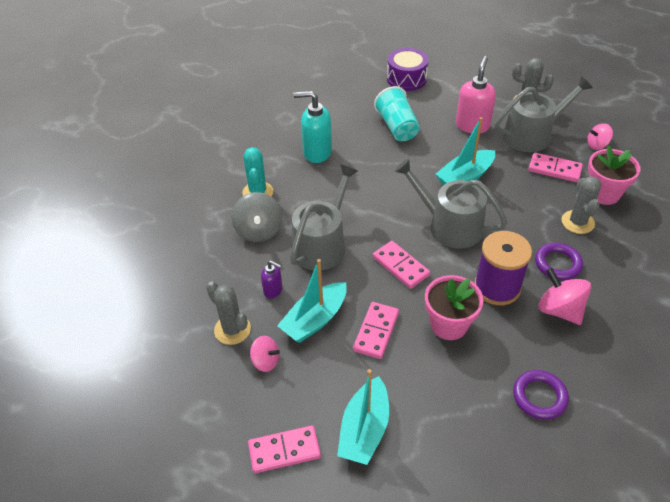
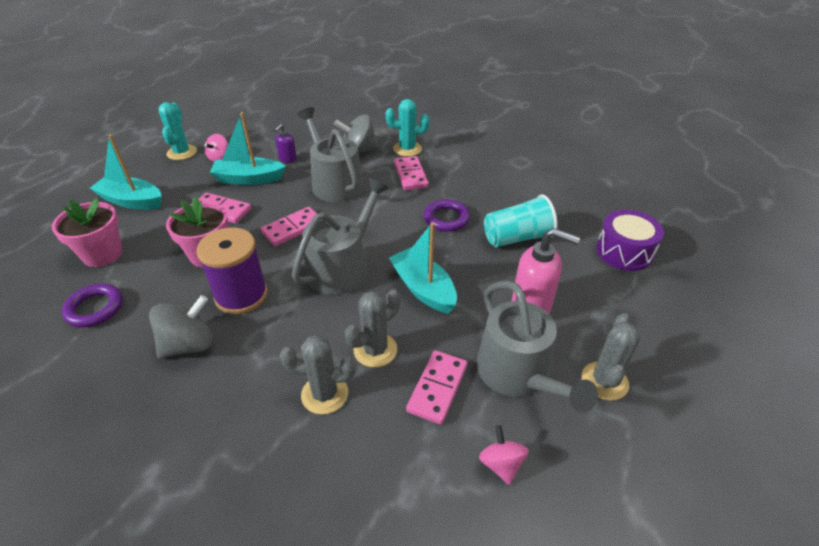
camera: 90 degrees right, 5 degrees down
(232, 330) = (255, 143): grey cactus -> grey cactus (375, 350)
(251, 408) = (182, 152): none -> turquoise cactus
(284, 450) = (139, 166): pink domino -> pink domino (411, 175)
(314, 320) = (248, 179): turquoise boat -> turquoise boat turned 45 degrees counterclockwise
(317, 152) = (465, 180): turquoise soap dispenser -> none
(322, 244) = (334, 183): grey watering can -> grey watering can turned 150 degrees counterclockwise
(557, 264) = (257, 356): purple ring -> purple ring (446, 218)
(559, 310) = (189, 344): pink spinning top -> grey spinning top
(603, 193) = (379, 443): pink flower pot -> pink flower pot (103, 254)

